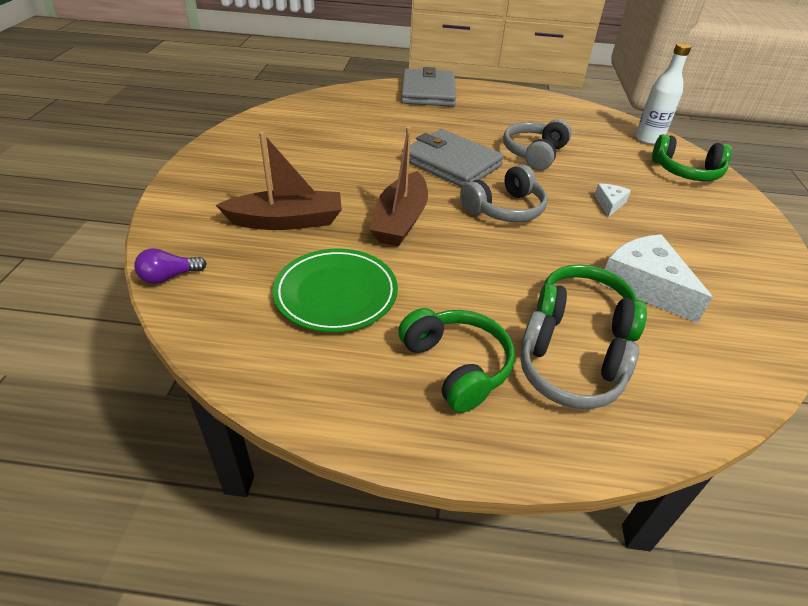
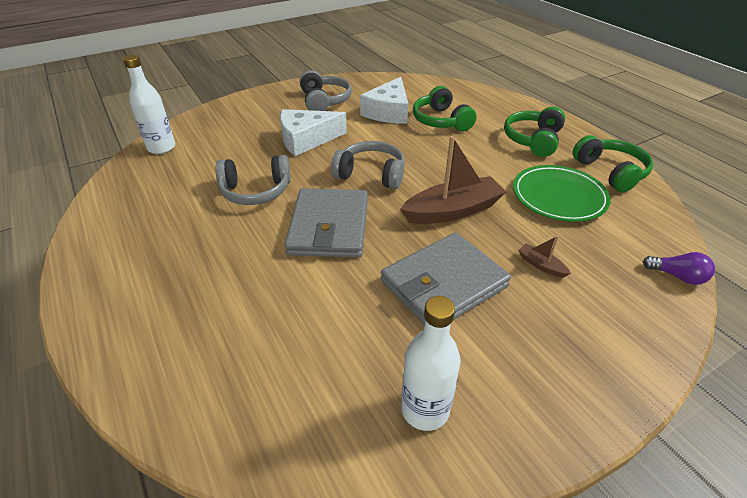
camera: 125 degrees left, 0 degrees up
(275, 132) = (425, 409): none -> white bottle
(287, 221) = (541, 265): brown boat -> brown boat, size x0.44
(428, 92) = (137, 336): grey wallet -> grey wallet (443, 284)
(568, 375) = (488, 115): grey headphones -> grey headphones (324, 101)
(609, 203) = (306, 139): white cheese -> white cheese, size x2.03
(686, 172) = (215, 123): green headphones -> green headphones (610, 172)

